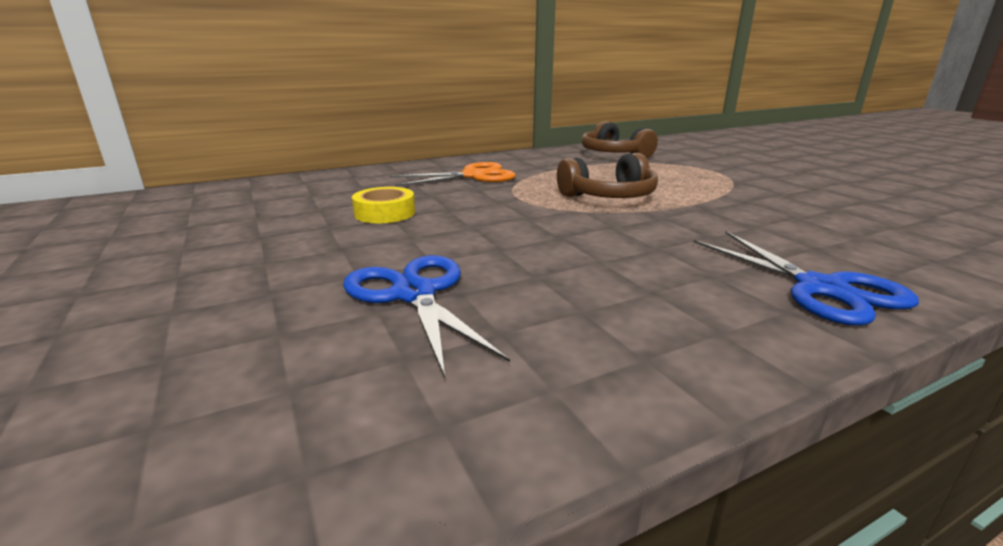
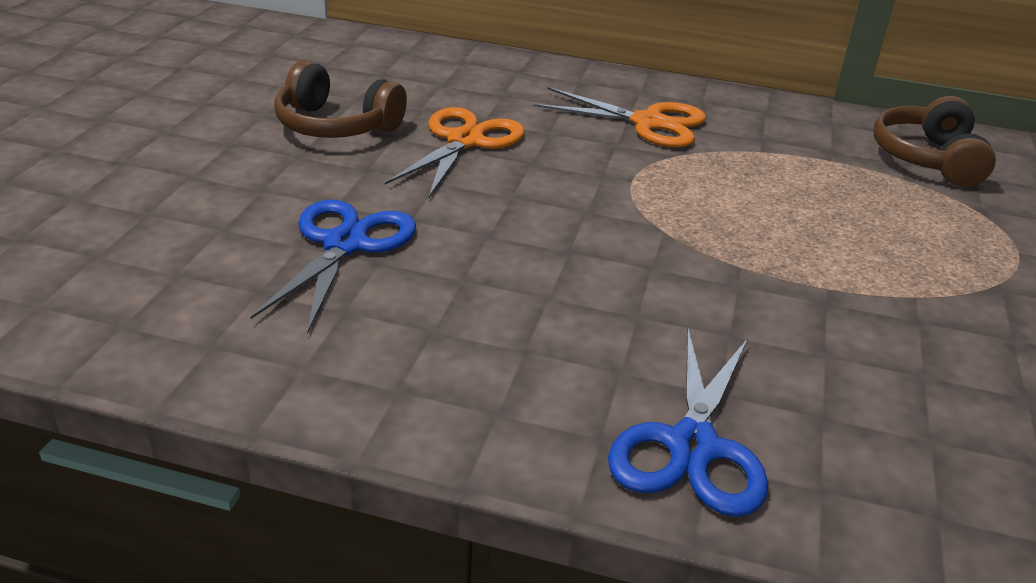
camera: 40 degrees right, 10 degrees up
(385, 213) = (465, 141): yellow tape -> orange scissors
(609, 196) = (743, 226): brown headphones -> brown headphones (335, 126)

